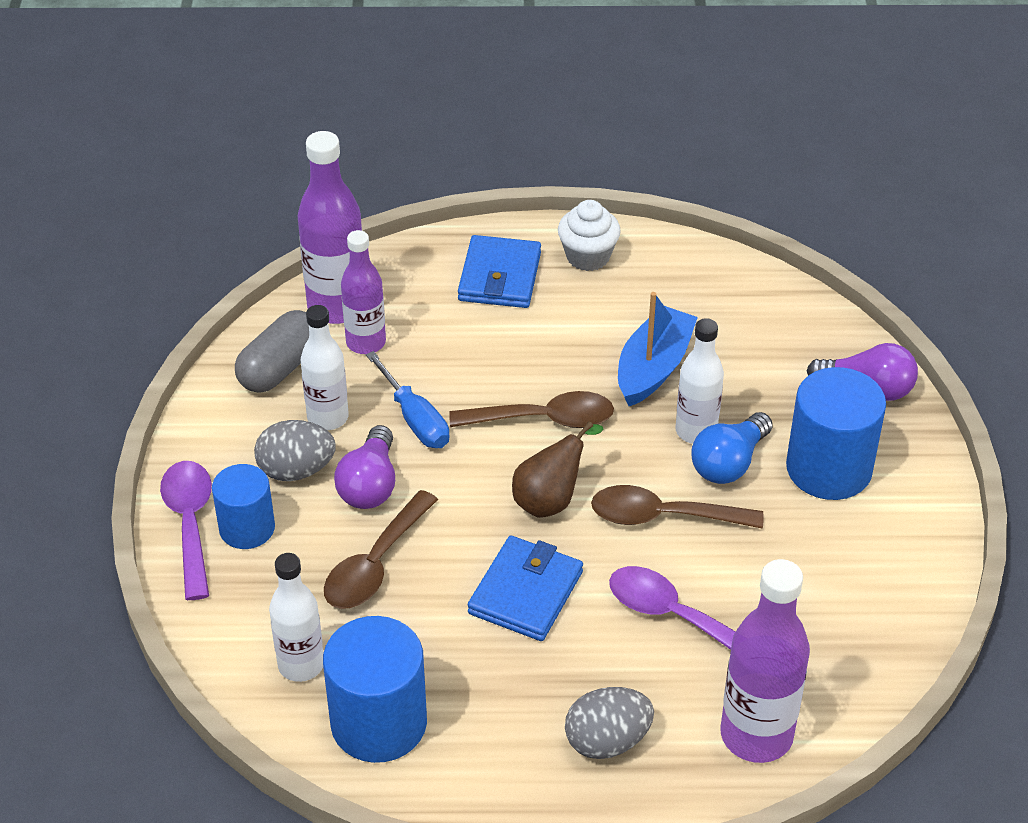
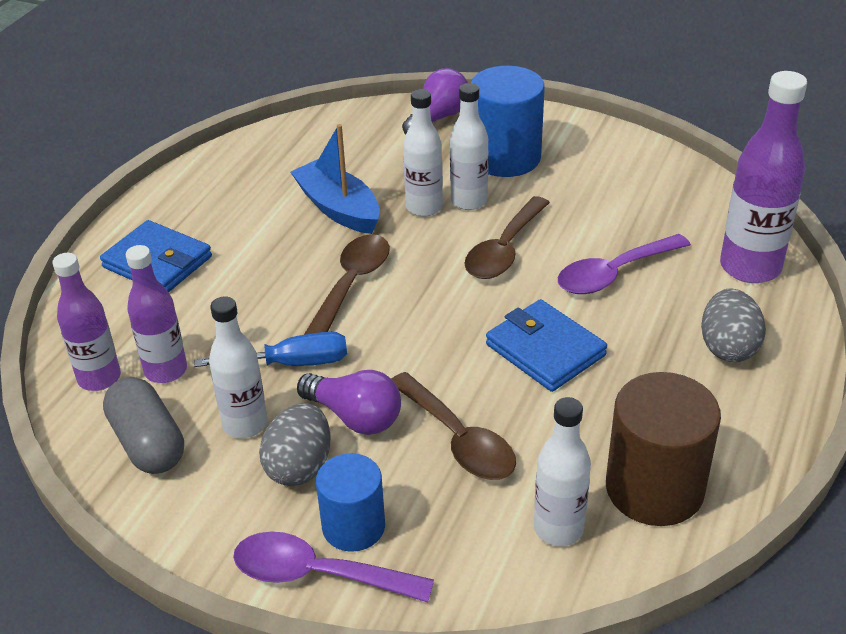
camera: 65 degrees left, 5 degrees down
(337, 307) = (99, 378): purple bottle -> purple bottle, size x0.66
(379, 723) = (654, 488): blue cylinder -> brown cylinder
(550, 500) = (448, 306): brown pear -> none
(588, 256) = (180, 206): white cupcake -> none
(729, 463) = (469, 201): blue light bulb -> white bottle

